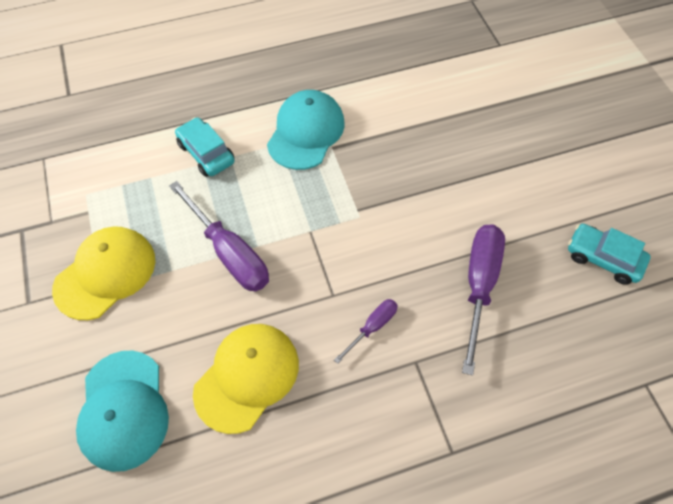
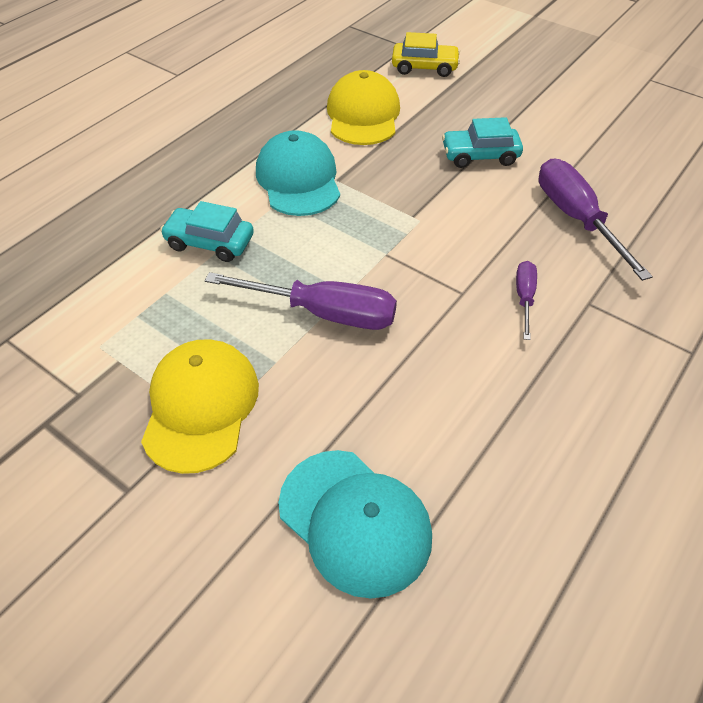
camera: 35 degrees left, 10 degrees down
(247, 377) = (454, 407): yellow cap -> yellow cap (363, 115)
(495, 74) = (424, 67): none -> yellow car
(603, 258) = (644, 153): turquoise car -> turquoise car (480, 156)

